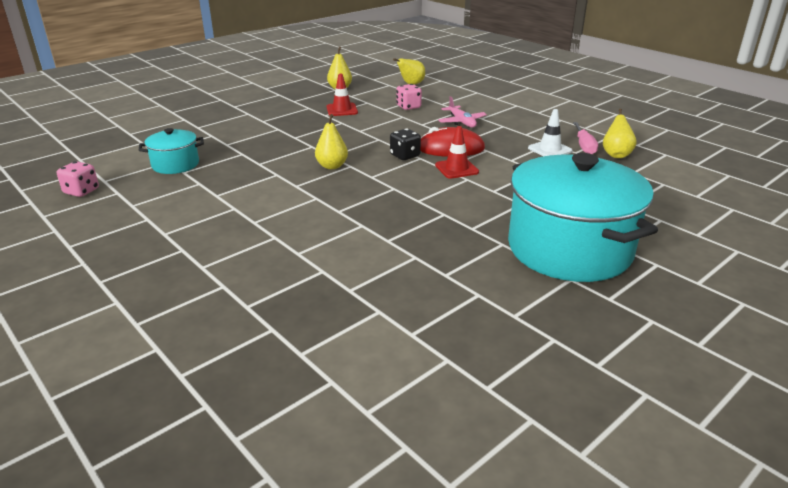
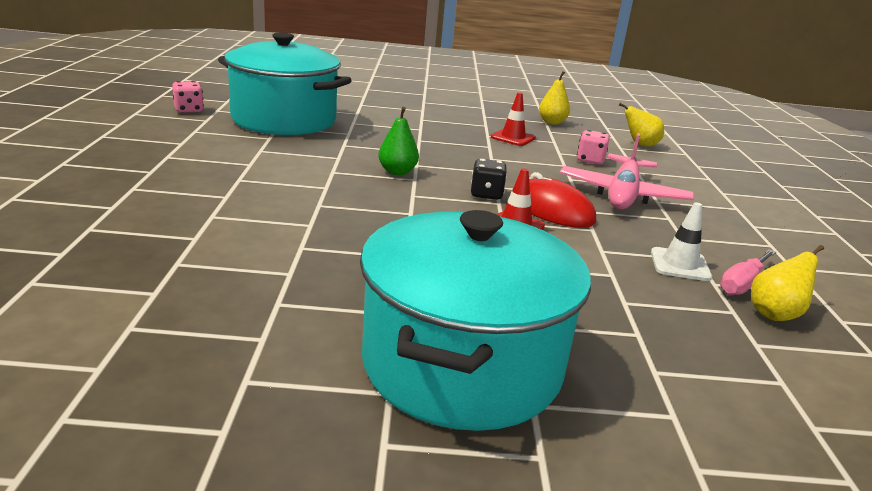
camera: 40 degrees right, 5 degrees down
(175, 165) = (284, 120): turquoise pot -> turquoise pot, size x2.11
(332, 166) = (397, 172): yellow pear -> green pear
(461, 122) = (622, 195): pink plane -> pink plane, size x1.78

